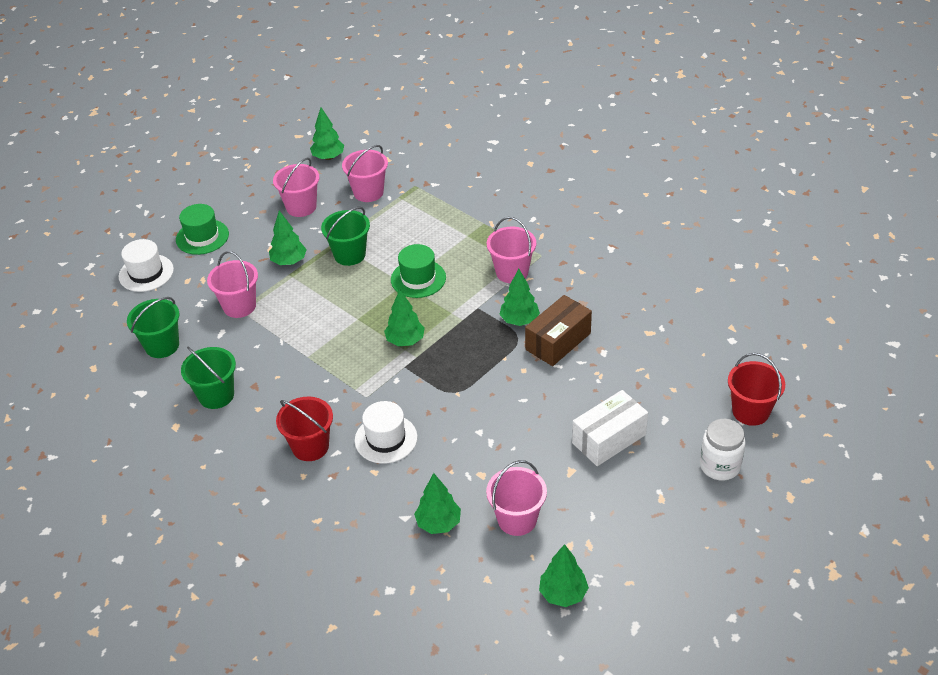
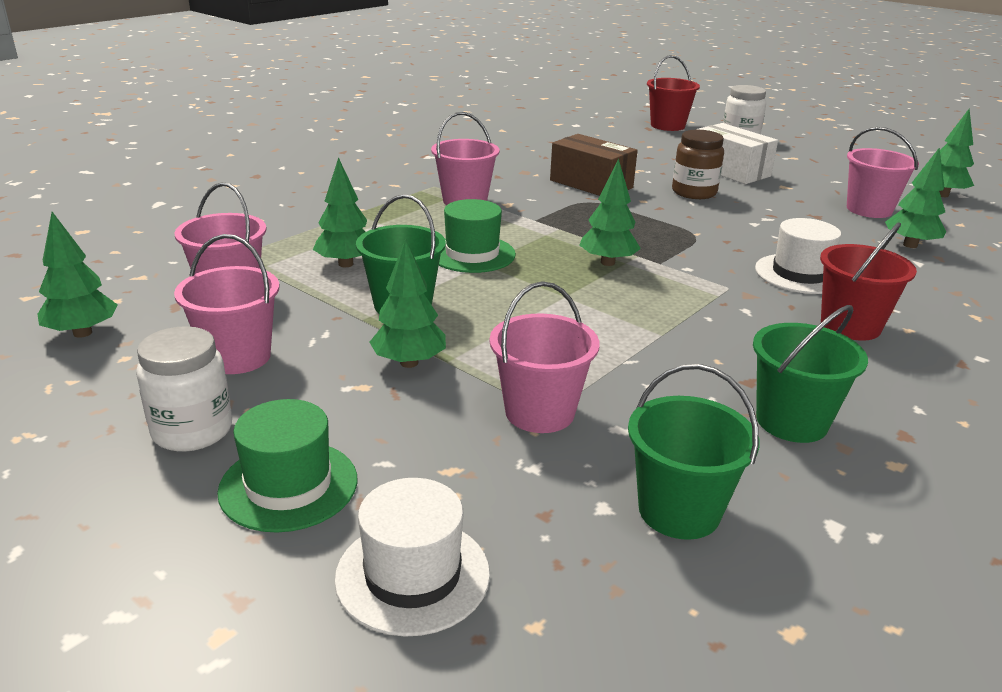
camera: 95 degrees left, 15 degrees down
(243, 206) = (192, 431): none -> white jar
(519, 320) = (557, 200): green tree -> green tree (346, 264)
(546, 404) = (694, 192): none -> brown jar

